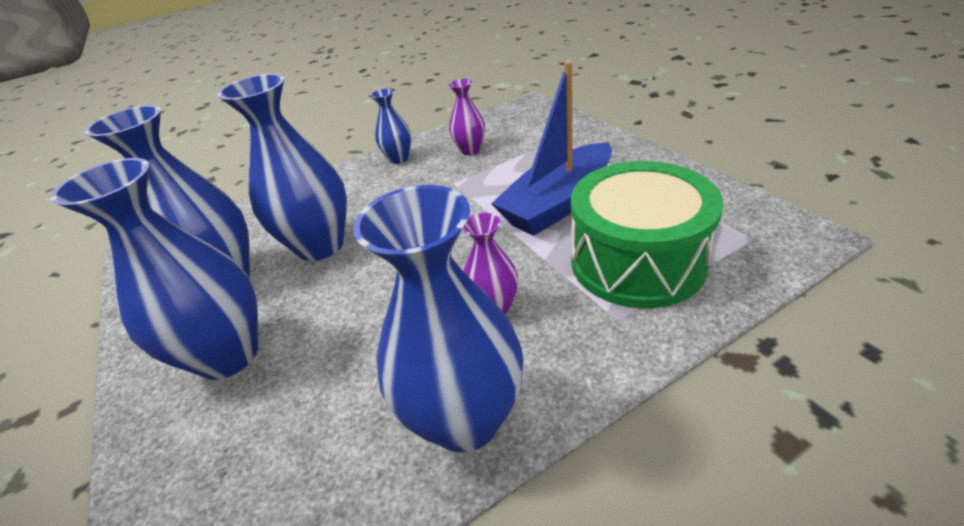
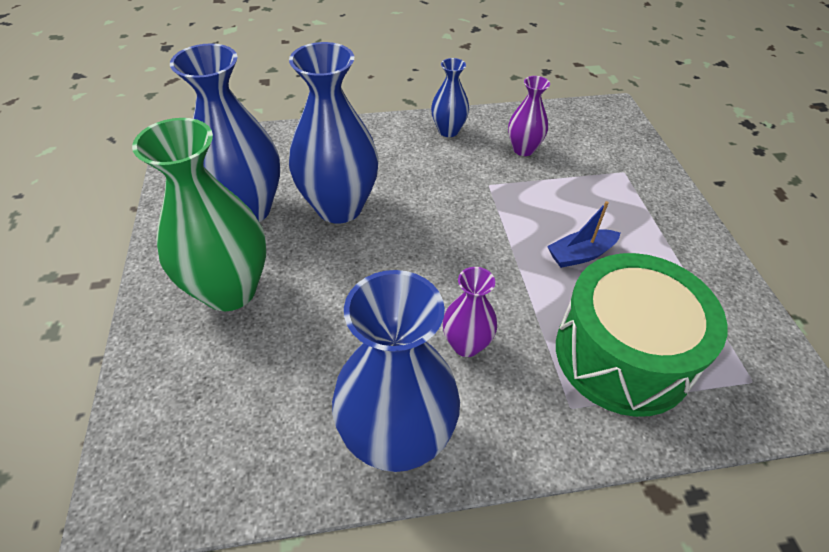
camera: 15 degrees right, 10 degrees up
(228, 355) = (230, 290): blue vase -> green vase
(558, 204) = (580, 255): blue boat -> blue boat, size x0.48

